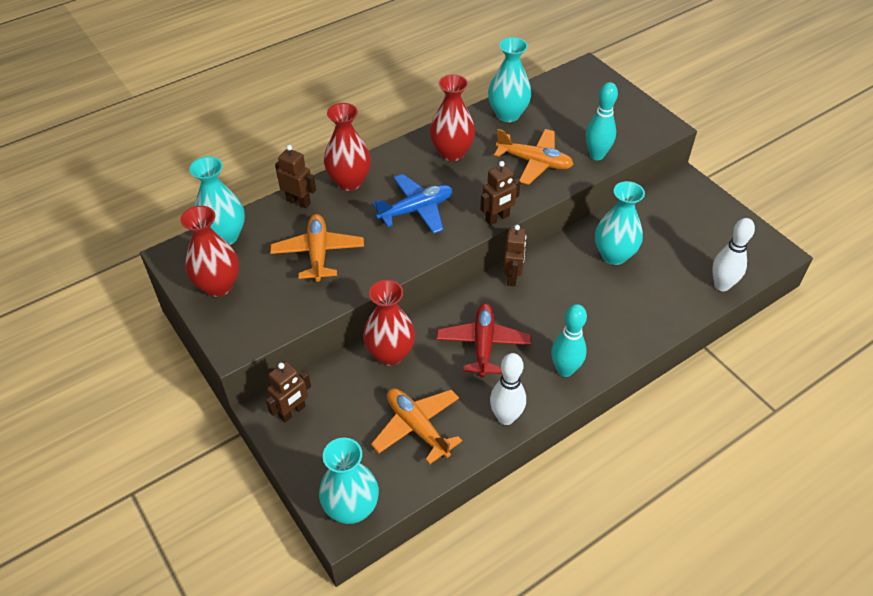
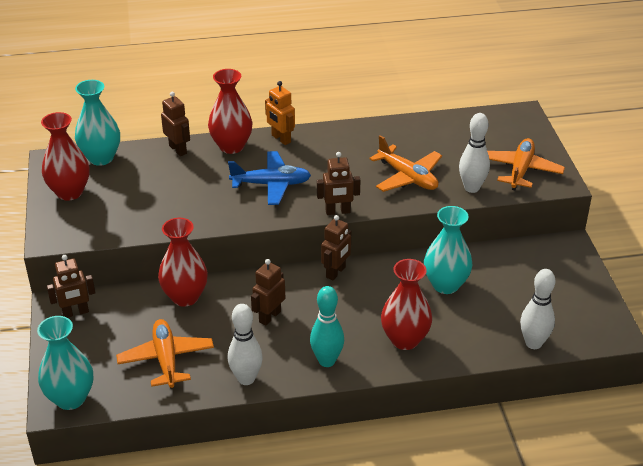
camera: 25 degrees right, 10 degrees down
(318, 253) = (165, 193): orange plane -> orange plane (520, 170)
(391, 159) = (281, 139): none -> orange robot
(452, 152) = (338, 148): red vase -> red vase (405, 339)
(483, 344) = (269, 316): red plane -> brown robot
(508, 114) = (414, 132): turquoise vase -> none
(596, 155) = (471, 188): turquoise bowling pin -> white bowling pin

